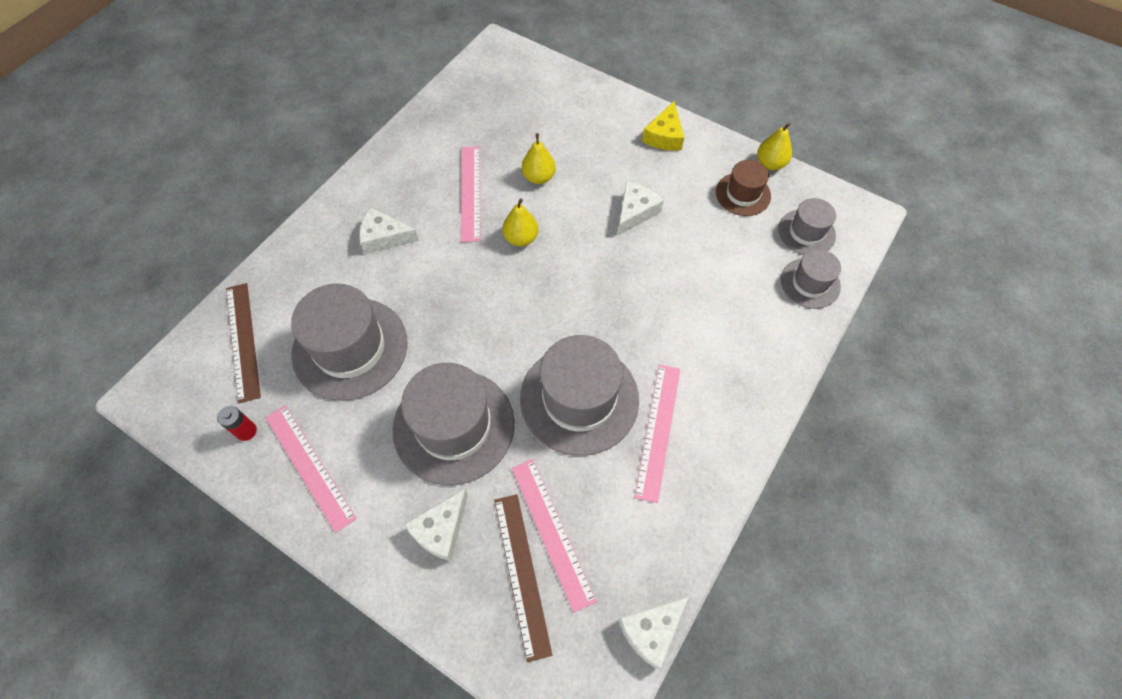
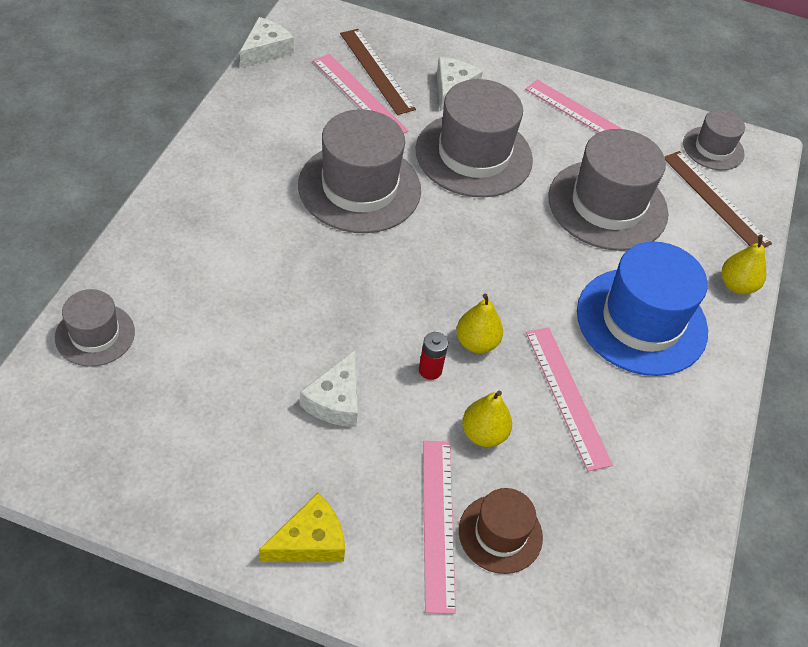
camera: 160 degrees right, 10 degrees down
(246, 431) = (656, 133): red battery -> red battery (430, 370)
(384, 237) = (641, 321): white cheese -> blue hat
(658, 430) = (275, 171): pink ruler -> pink ruler (438, 523)
(664, 136) = (309, 541): yellow cheese -> yellow cheese turned 60 degrees clockwise
(743, 194) = (180, 452): brown hat -> brown hat (500, 533)
(770, 164) = (133, 514): yellow pear -> yellow pear (736, 285)
(806, 232) = (89, 405): grey hat -> grey hat (713, 148)

